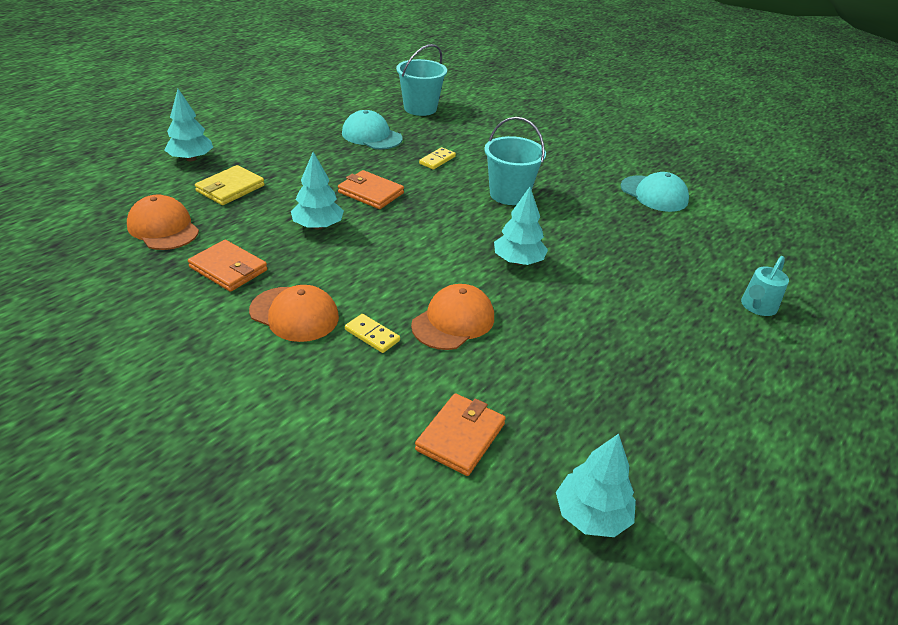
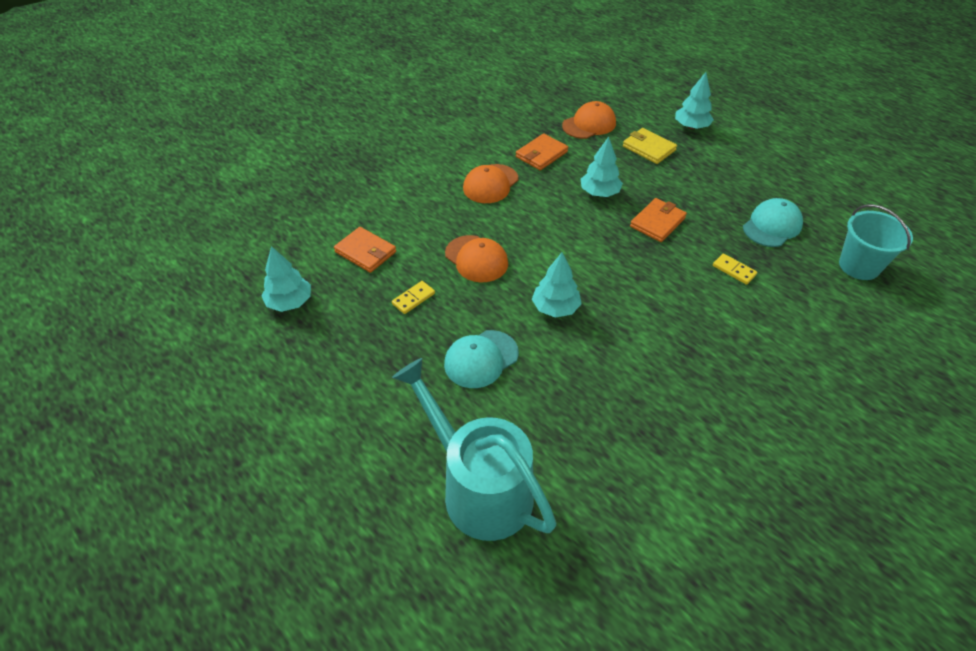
camera: 100 degrees right, 10 degrees up
(372, 335) = (465, 218): yellow domino -> yellow domino (413, 299)
(509, 194) = (674, 318): turquoise bucket -> none
(654, 194) = (704, 460): turquoise cap -> turquoise cap (481, 359)
(757, 307) = (478, 487): turquoise watering can -> turquoise watering can, size x2.30

